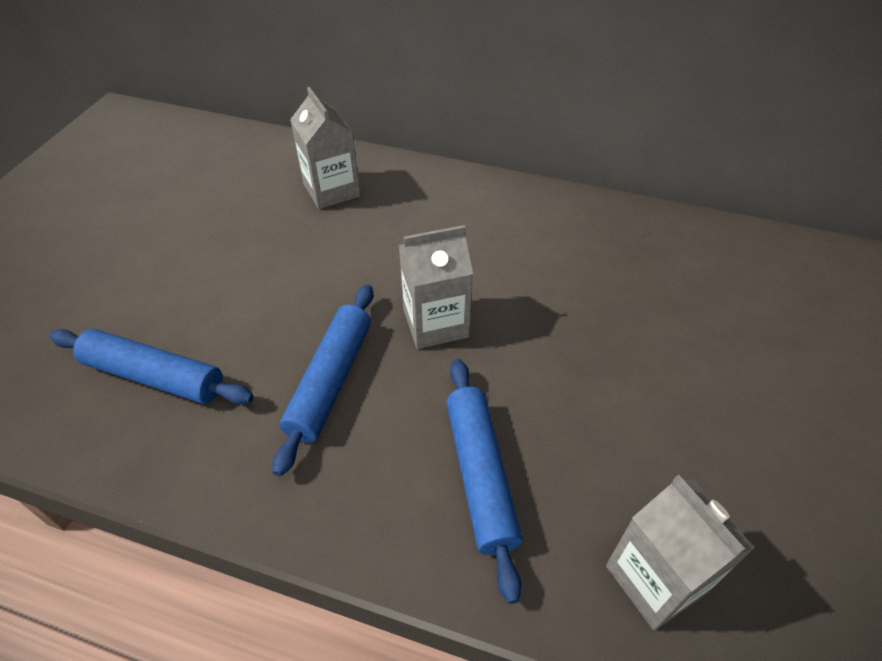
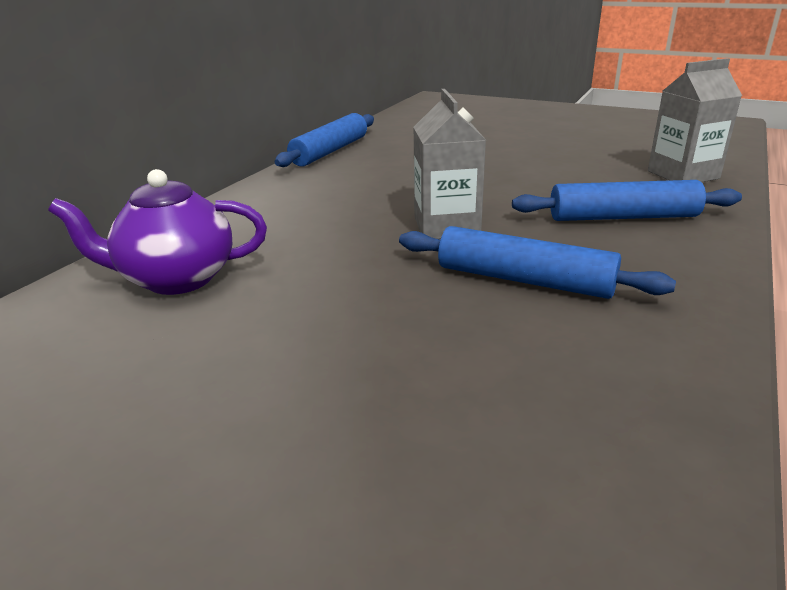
camera: 80 degrees left, 20 degrees down
(154, 376) = (523, 421): blue rolling pin -> blue rolling pin (330, 151)
(331, 190) = (176, 279): grey carton -> purple teapot

